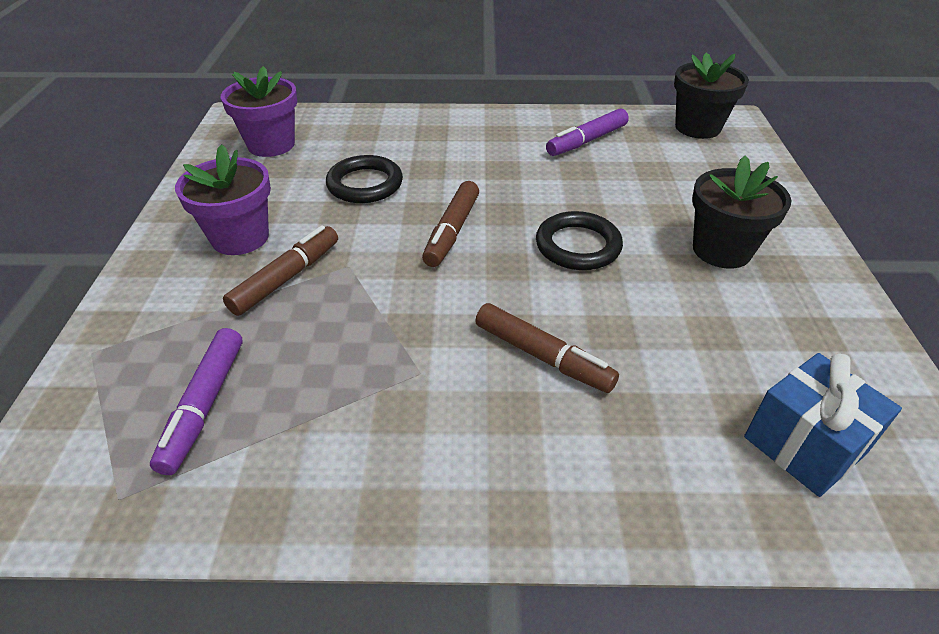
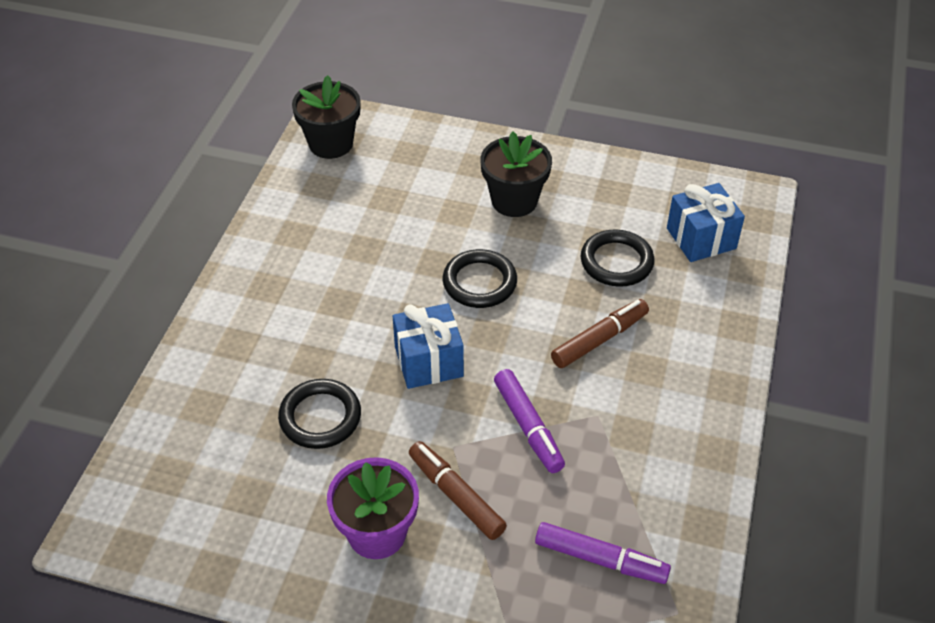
camera: 75 degrees left, 5 degrees up
(271, 145) = (192, 499): purple flower pot -> none
(452, 231) = (428, 361): brown marker -> blue gift
(587, 141) = (317, 226): purple marker -> purple marker (528, 426)
(686, 354) = (616, 262): none -> black ring

